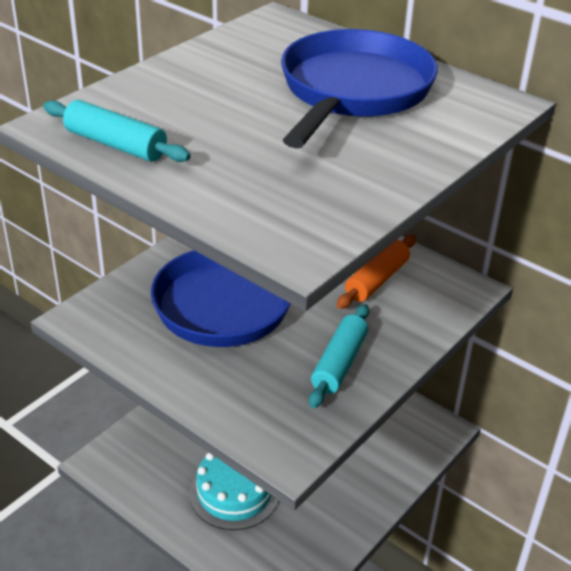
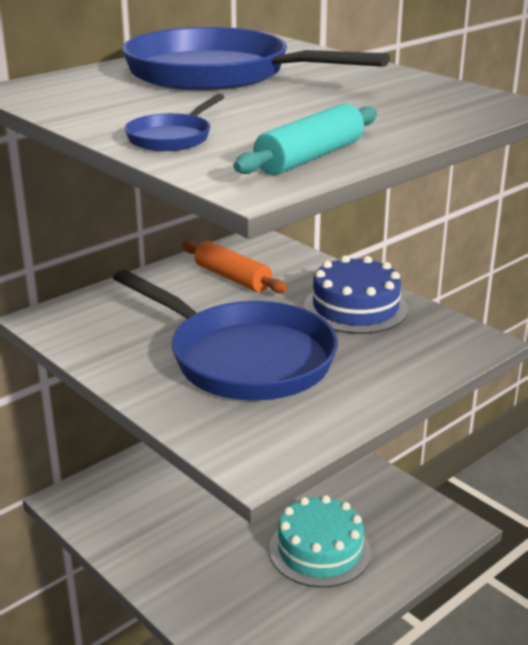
camera: 80 degrees left, 10 degrees down
(161, 87) = (172, 138): none -> blue pan
(339, 363) = (355, 307): turquoise rolling pin -> blue cake

